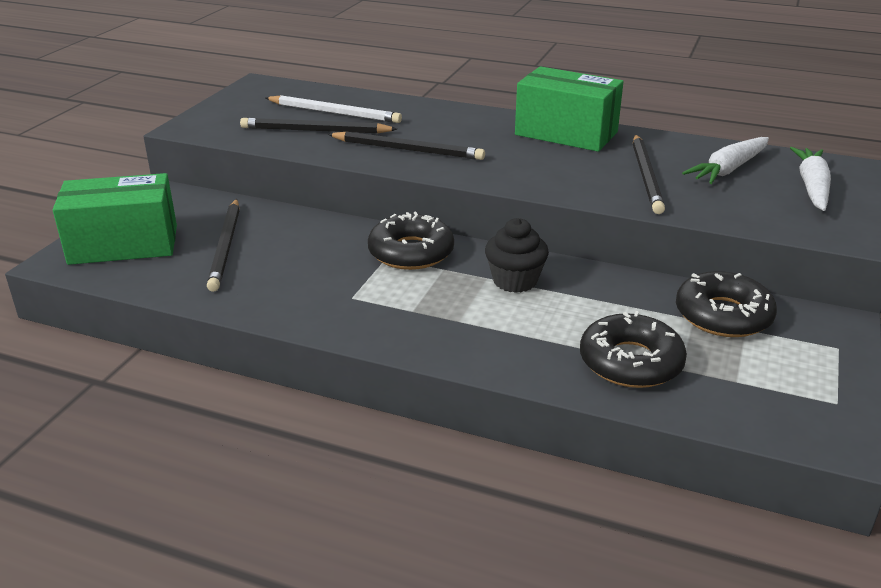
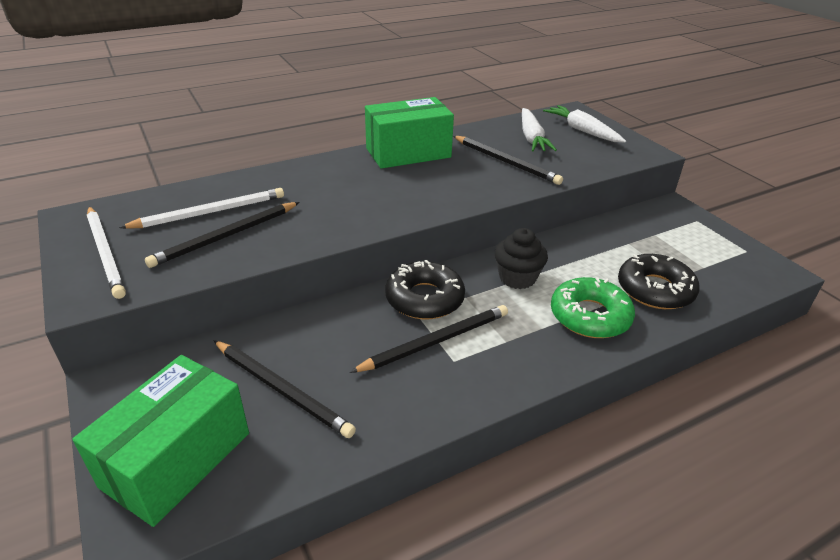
camera: 50 degrees left, 5 degrees up
(237, 110) = (105, 252): none -> white pencil
(407, 149) = (333, 216): black pencil -> black pencil (435, 341)
(518, 339) = (590, 316): none -> green donut
(723, 315) = (635, 232): black donut -> none

